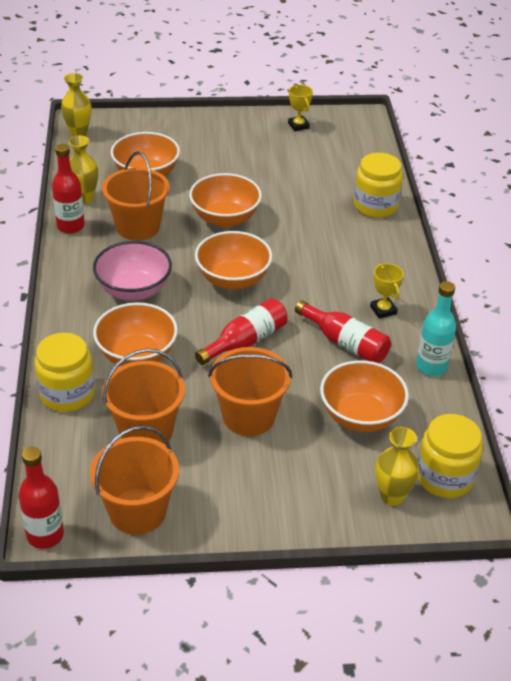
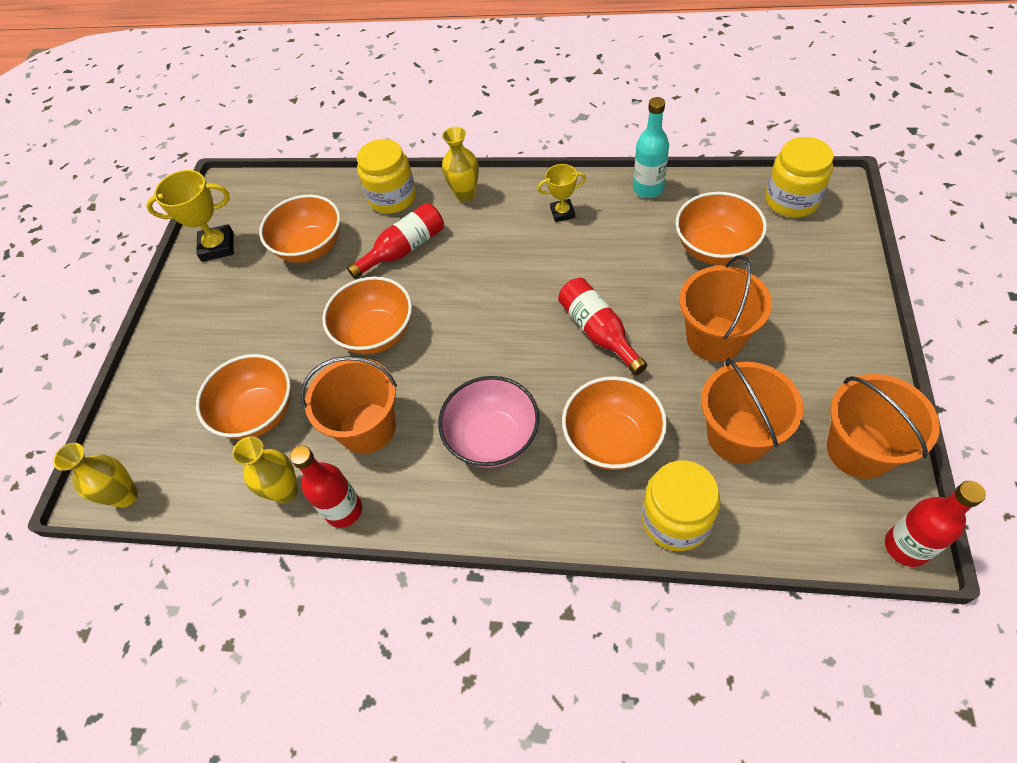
camera: 70 degrees left, 15 degrees up
(233, 279) = (491, 335): orange bowl -> orange bowl (311, 247)
(298, 126) = (217, 246): yellow trophy -> yellow trophy, size x1.62
(345, 343) = (608, 248): red bottle -> red bottle (404, 249)
(392, 496) = (818, 239): yellow vase -> yellow vase (465, 194)

